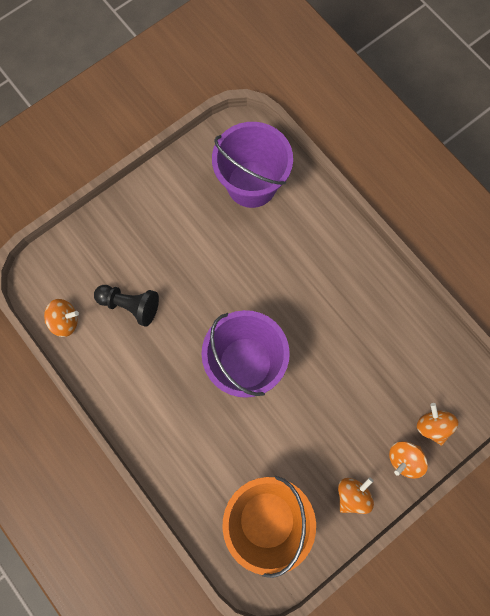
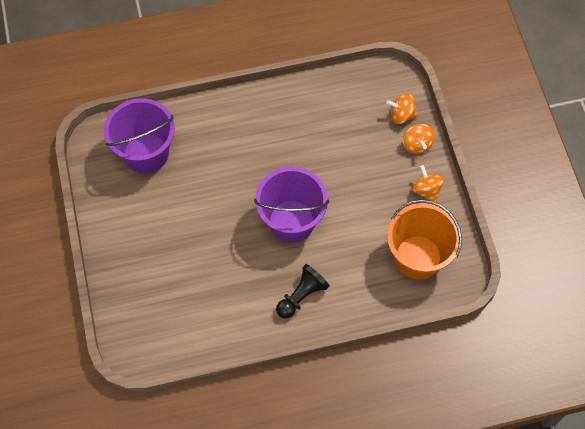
camera: 65 degrees left, 10 degrees down
(65, 321) = (185, 345): orange spinning top -> none
(130, 305) = (198, 288): black pawn -> black pawn (301, 296)

